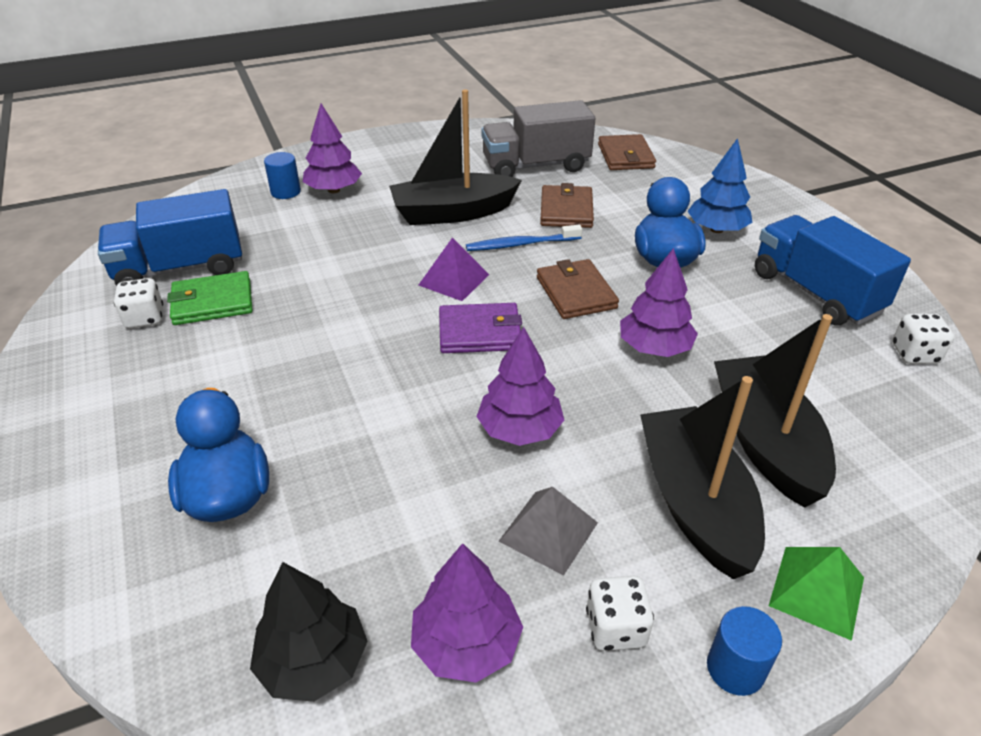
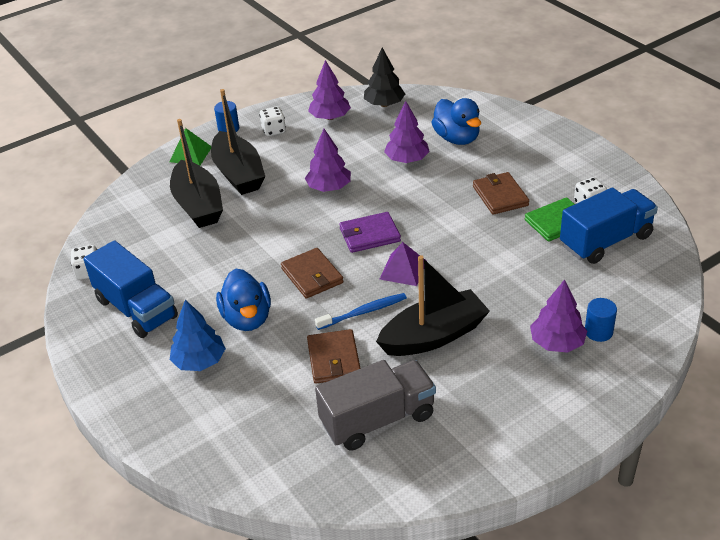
camera: 170 degrees right, 0 degrees up
(549, 531) = (305, 152): grey pyramid -> none
(625, 156) = (283, 458): brown wallet -> brown wallet (500, 196)
(654, 348) = (256, 245): purple tree -> purple tree (407, 160)

